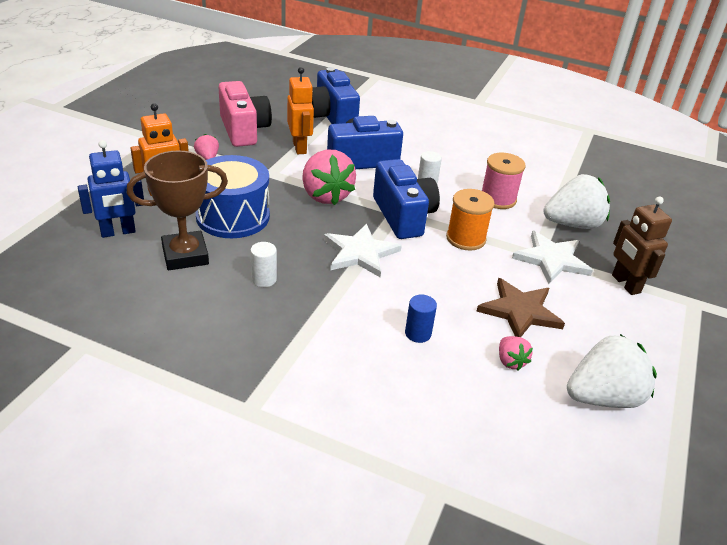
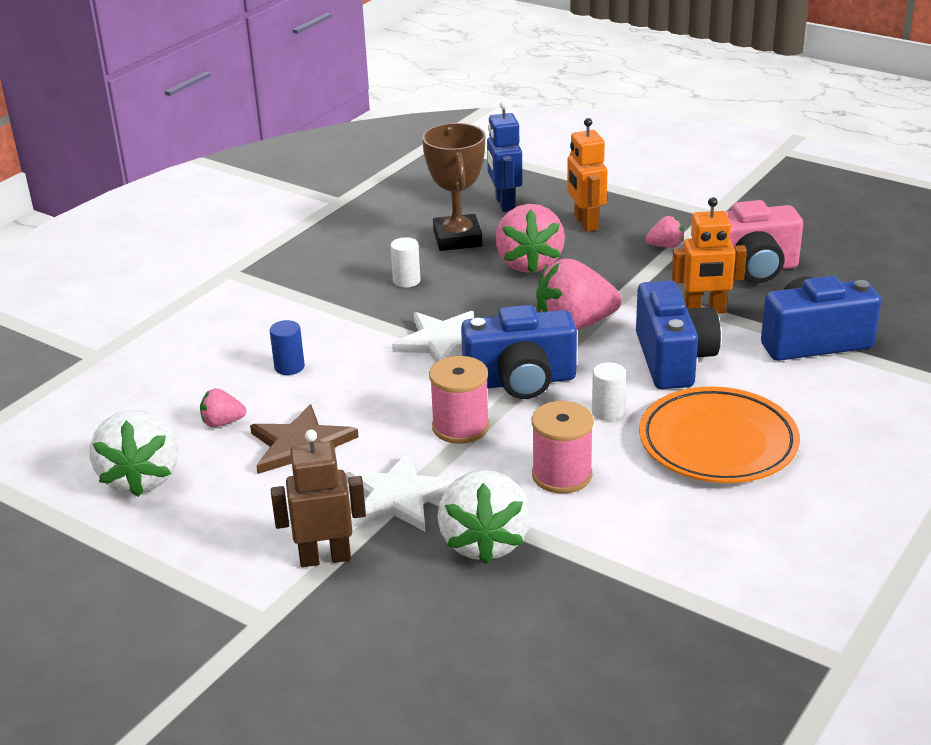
camera: 105 degrees right, 5 degrees down
(233, 216) = (529, 263): blue drum -> pink strawberry
(444, 150) = (718, 443): none -> orange plate
(465, 238) = (460, 427): orange spool -> pink spool

